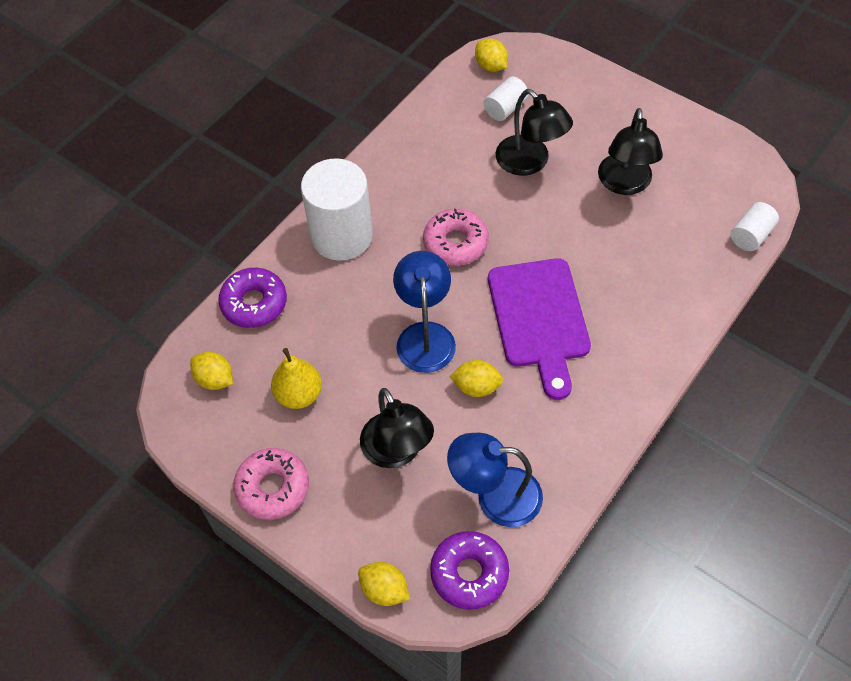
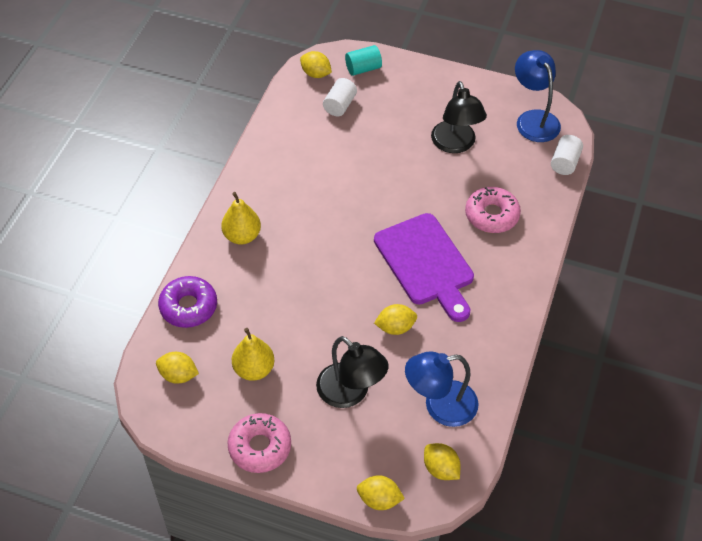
camera: 20 degrees left, 5 degrees down
(341, 236) = (242, 236): white cylinder -> yellow pear
(425, 335) = (340, 298): blue lamp -> blue lamp (533, 119)
(455, 243) = (338, 220): pink donut -> pink donut (491, 215)
(469, 573) = (441, 469): purple donut -> yellow lemon
(530, 163) = (375, 144): black lamp -> none
(547, 71) = (363, 68): none -> turquoise cylinder

